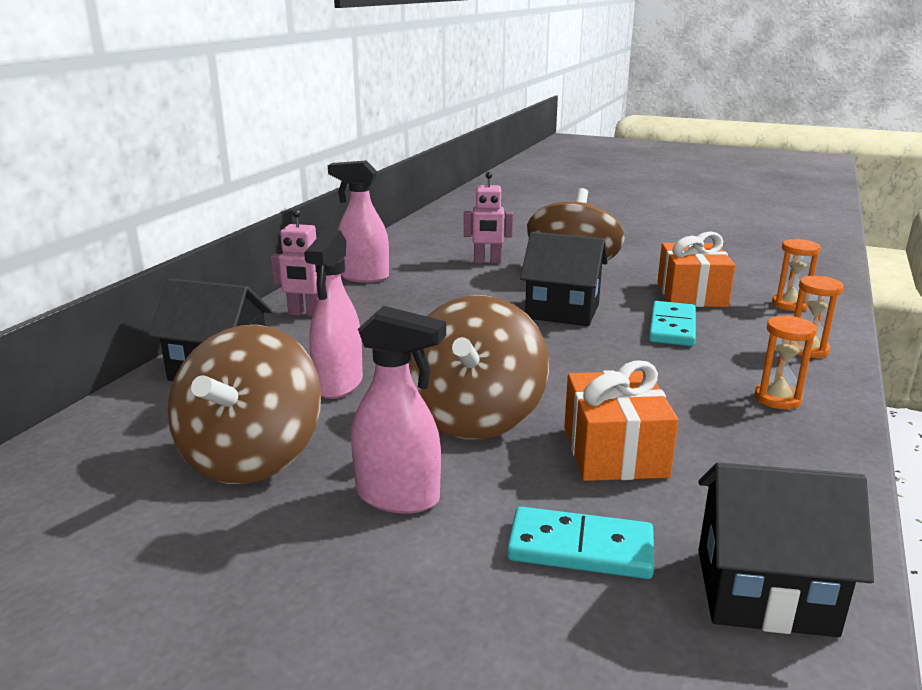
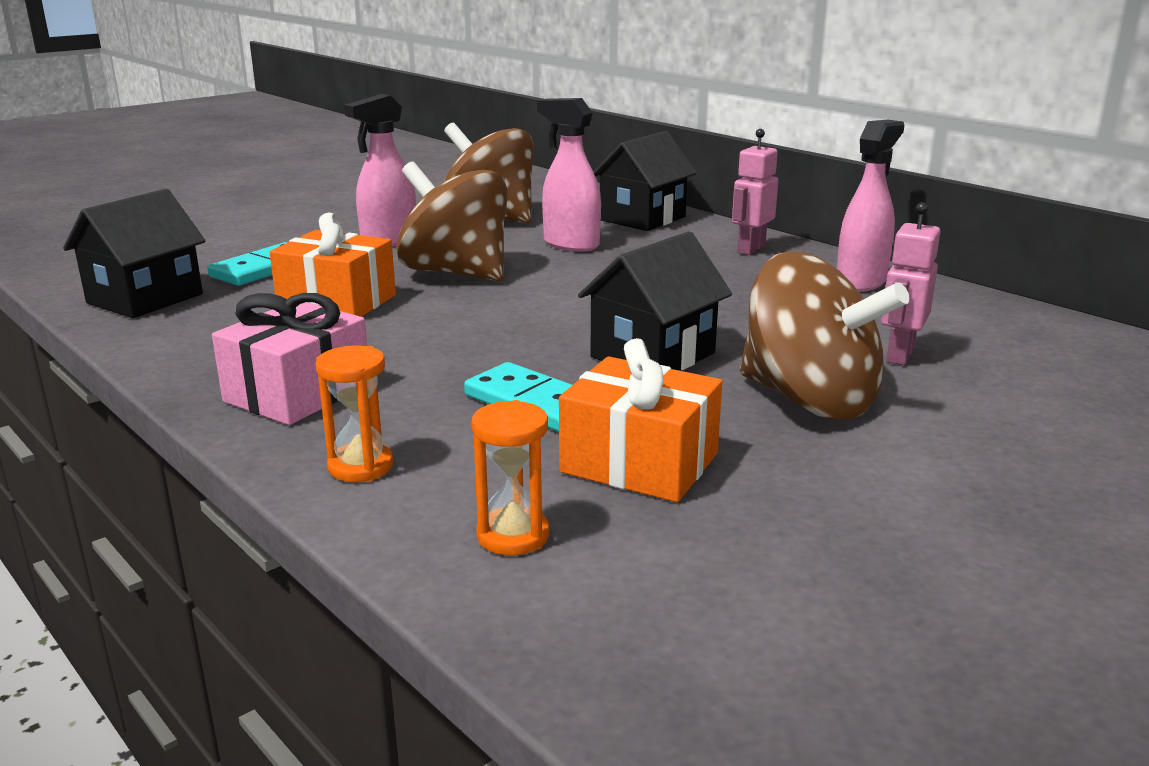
camera: 115 degrees right, 0 degrees up
(777, 399) = (298, 393): orange hourglass -> pink gift

